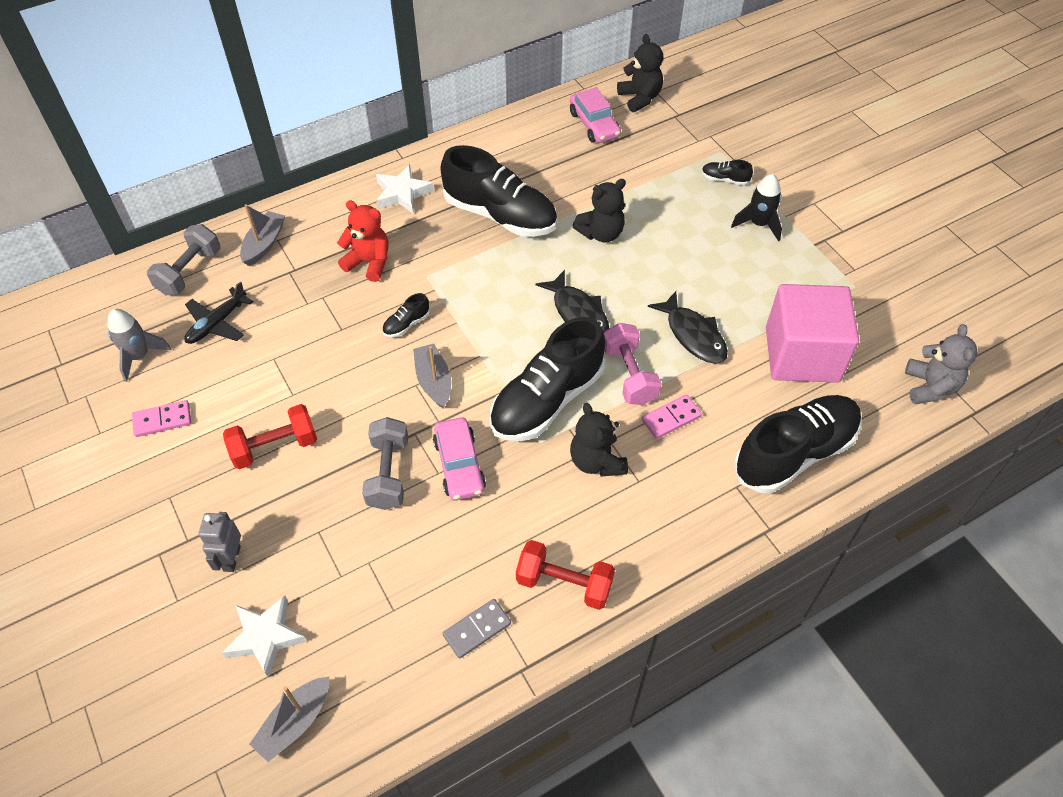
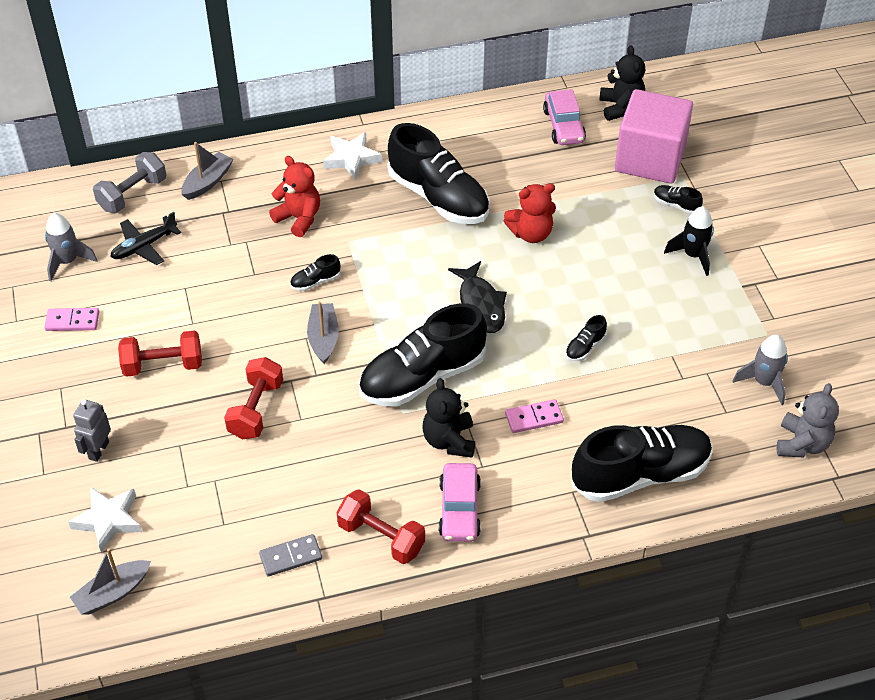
camera: 15 degrees right, 5 degrees down
(388, 473) = (256, 409): grey dumbbell -> red dumbbell
(459, 465) = (322, 416): pink car -> pink car (459, 509)
(601, 233) = (531, 233): black teddy bear -> red teddy bear
(629, 375) = (508, 371): pink dumbbell -> none
(693, 335) = (585, 347): black fish -> black shoe
(802, 354) = (685, 387): pink cube -> pink cube (650, 159)
(871, 334) = (764, 382): none -> grey rocket

